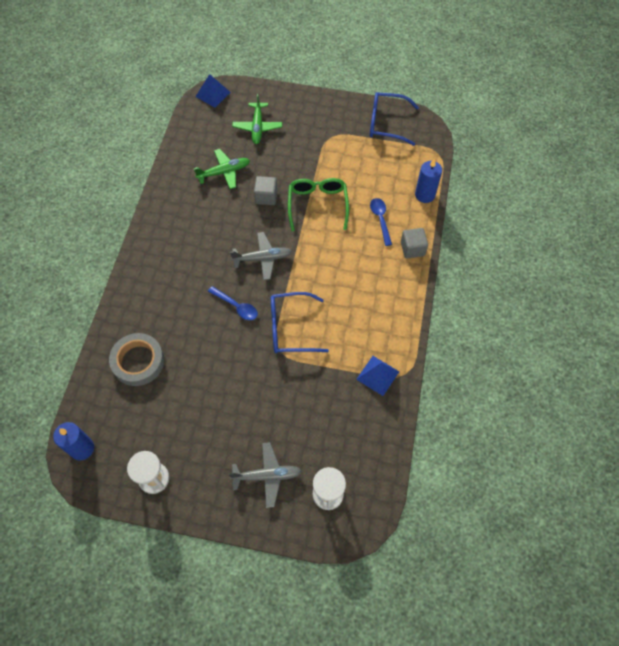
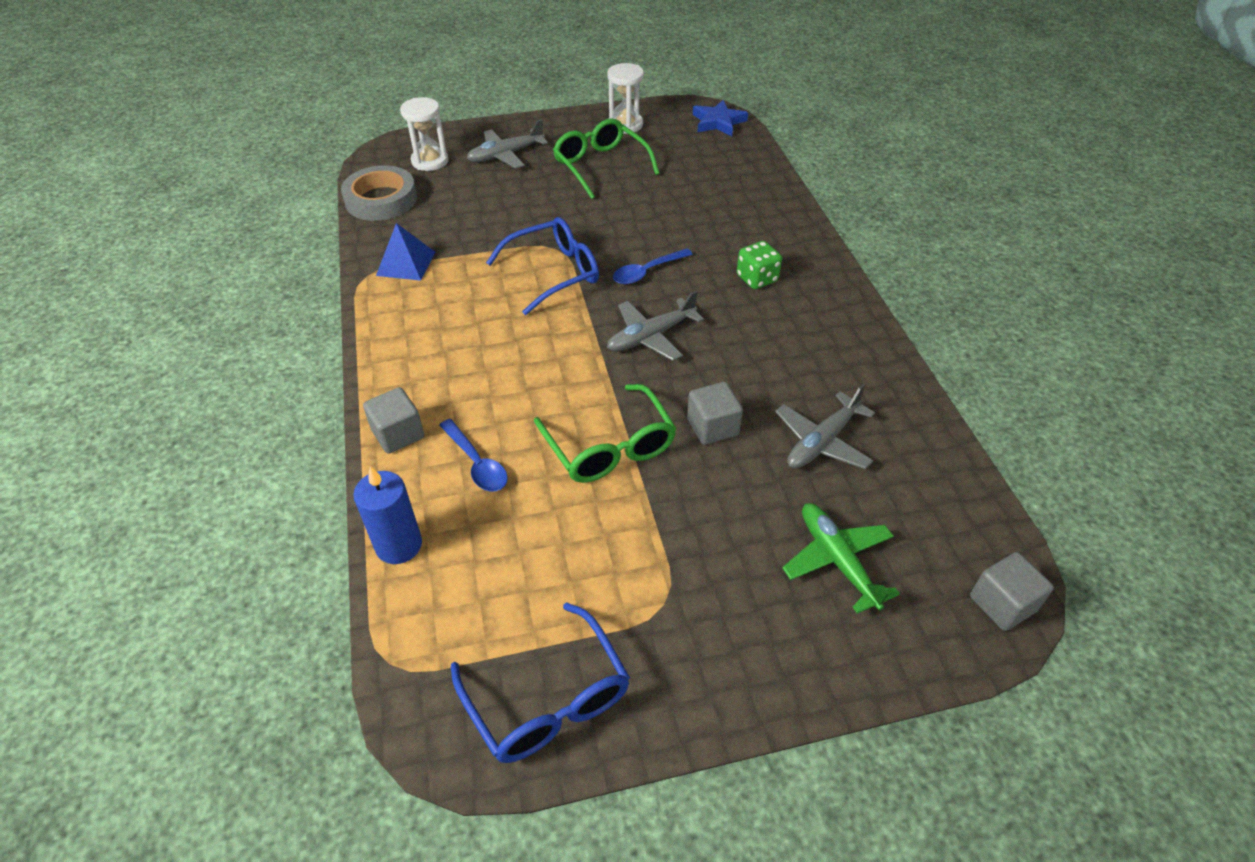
camera: 155 degrees right, 15 degrees down
(82, 448) = (718, 122): blue candle -> blue star
(138, 361) = (725, 190): grey tape -> grey tape (381, 200)
(179, 275) = (757, 278): none -> green dice
(204, 428) = (600, 166): none -> green glasses
(213, 94) = (1002, 604): blue pyramid -> grey cube
(224, 172) = (822, 441): green plane -> grey plane
(236, 306) = (647, 272): blue spoon -> blue spoon turned 45 degrees counterclockwise
(386, 123) = (548, 699): blue glasses -> blue glasses turned 75 degrees clockwise

